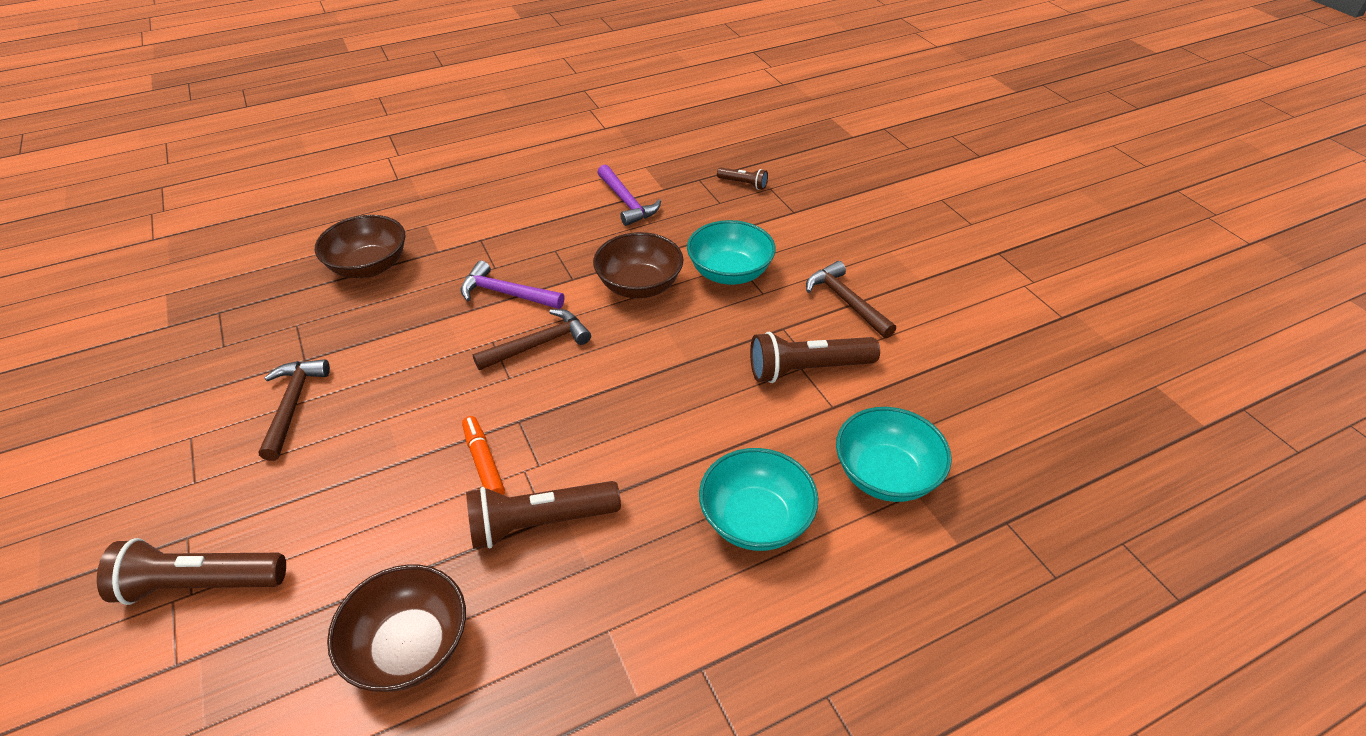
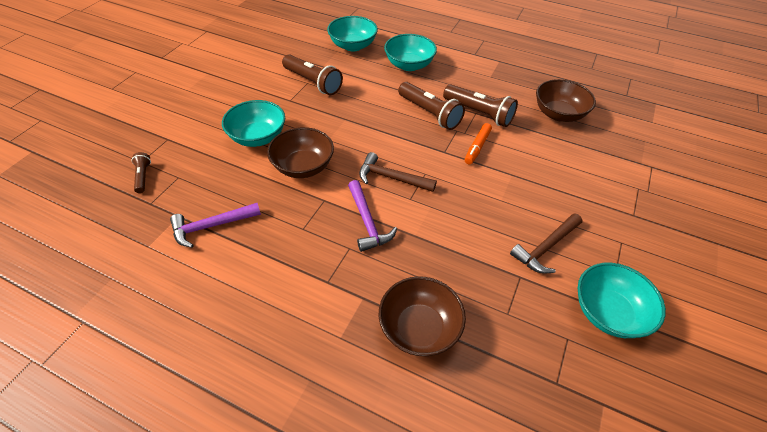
camera: 130 degrees left, 5 degrees up
(186, 393) = (608, 312): none -> turquoise bowl
(200, 584) = (633, 189): brown flashlight -> brown flashlight (430, 113)
(626, 202) = (212, 226): purple hammer -> purple hammer turned 135 degrees counterclockwise
(846, 301) = (248, 88): brown hammer -> none

